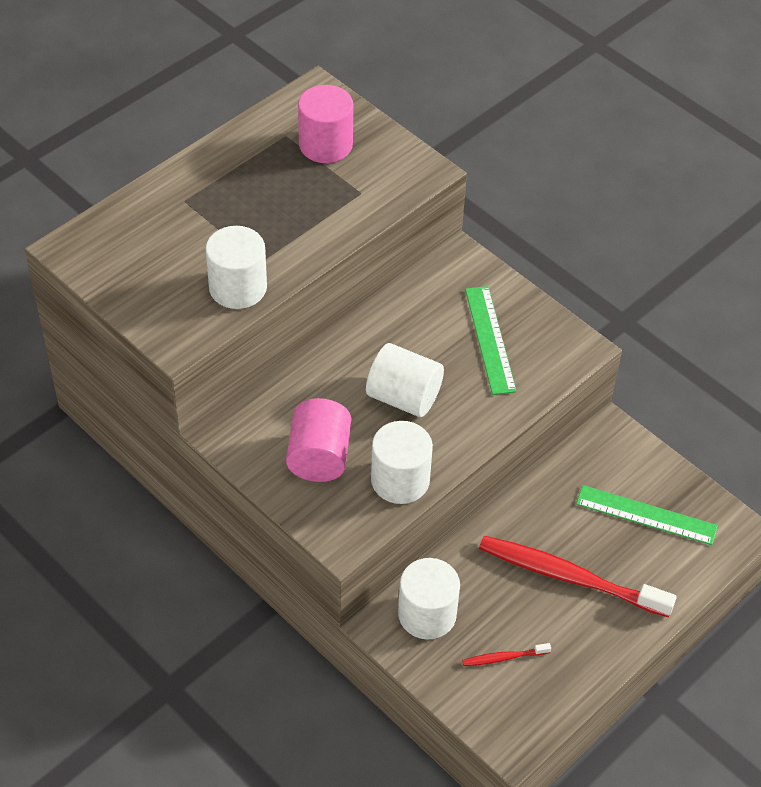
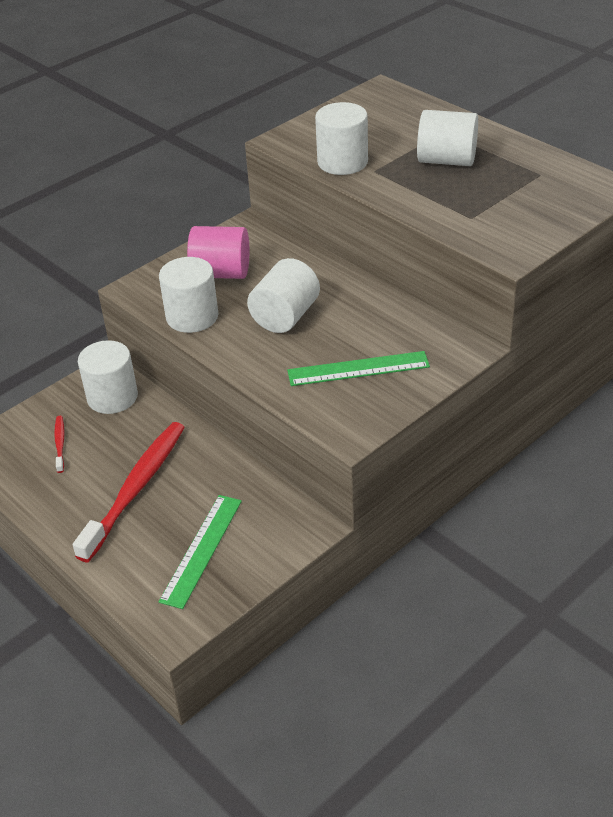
camera: 95 degrees right, 10 degrees down
(247, 202) = (446, 160): none -> white cylinder
(325, 145) = (533, 195): pink cylinder -> none

